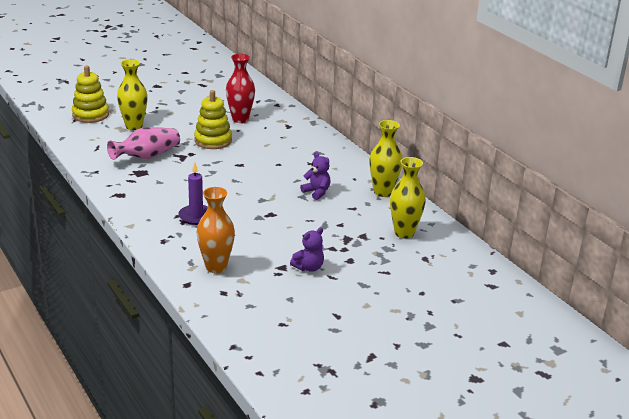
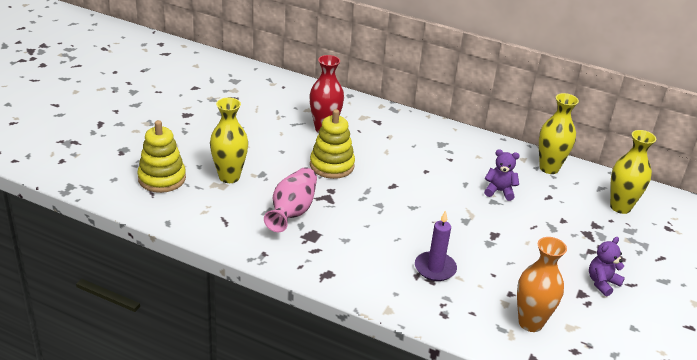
camera: 35 degrees left, 5 degrees up
(309, 267) = (602, 283): purple teddy bear -> purple teddy bear turned 150 degrees counterclockwise

